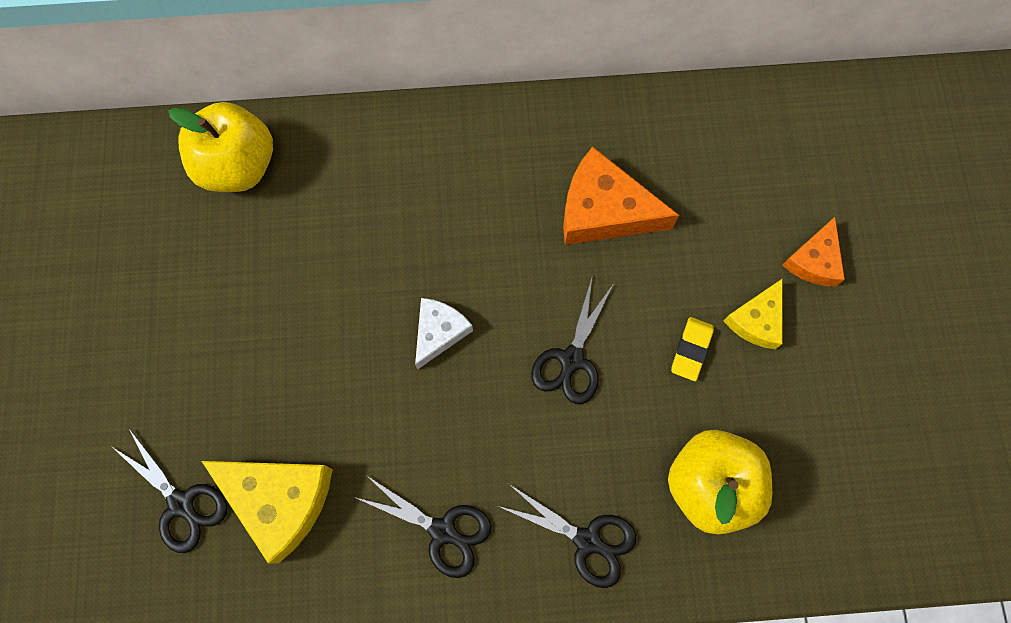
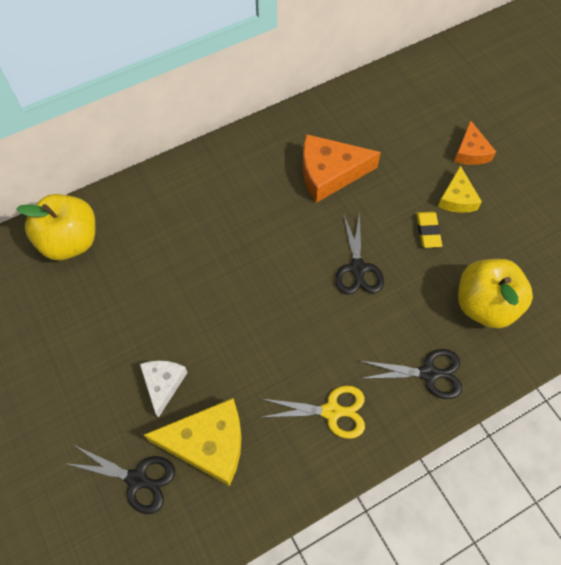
camera: 25 degrees left, 10 degrees down
(439, 332) = (262, 288): white cheese -> white cheese (163, 384)
(443, 531) = (331, 411): black scissors -> yellow scissors

